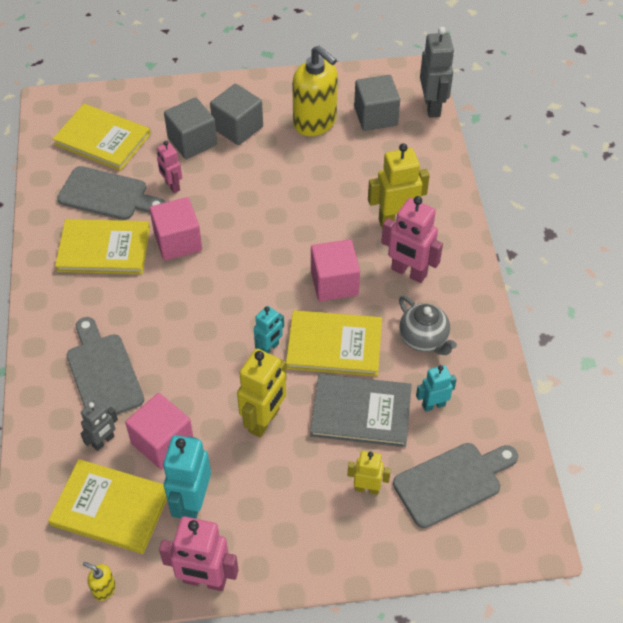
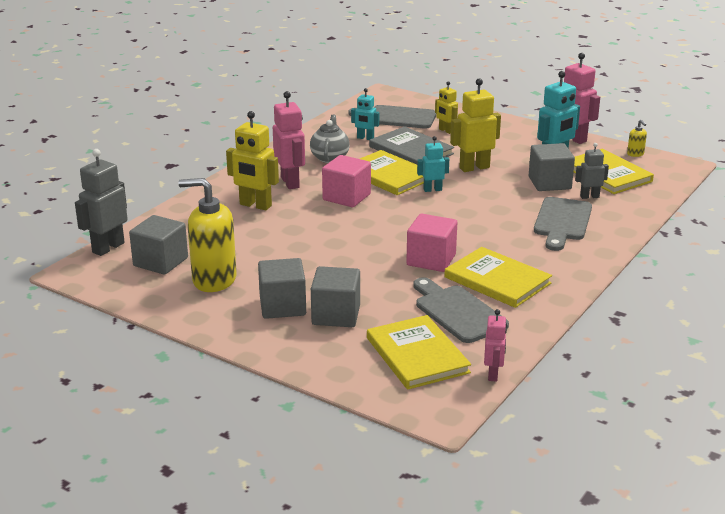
camera: 140 degrees left, 25 degrees down
(162, 442) = (549, 183): pink cube -> grey cube
(172, 186) = (393, 293): pink robot -> pink robot (493, 374)
(315, 122) = (214, 280): yellow soap dispenser -> yellow soap dispenser turned 75 degrees counterclockwise

